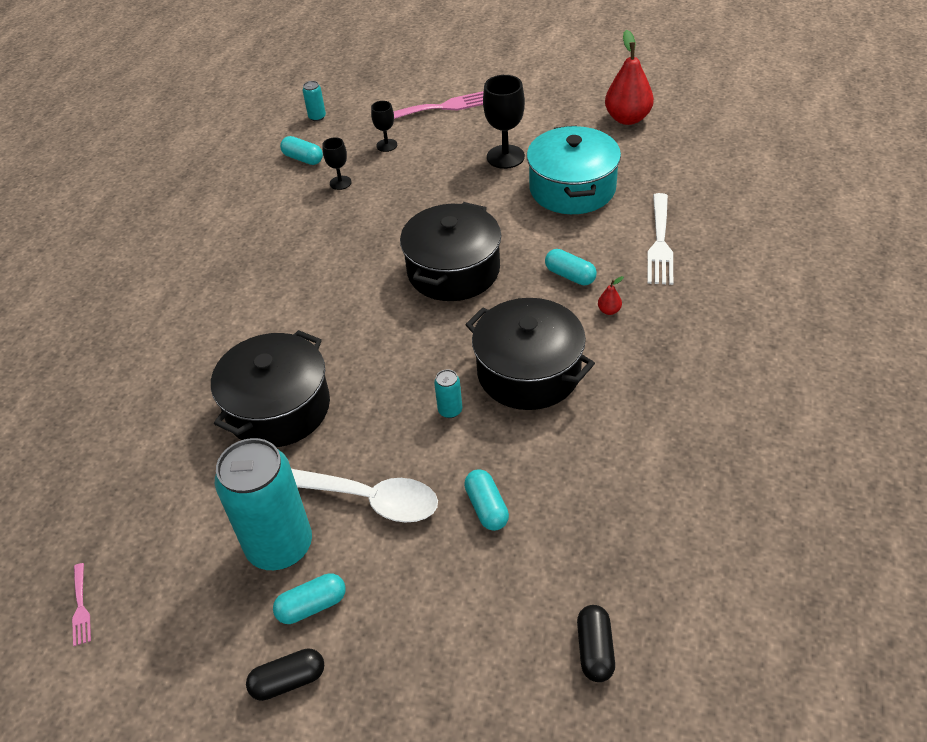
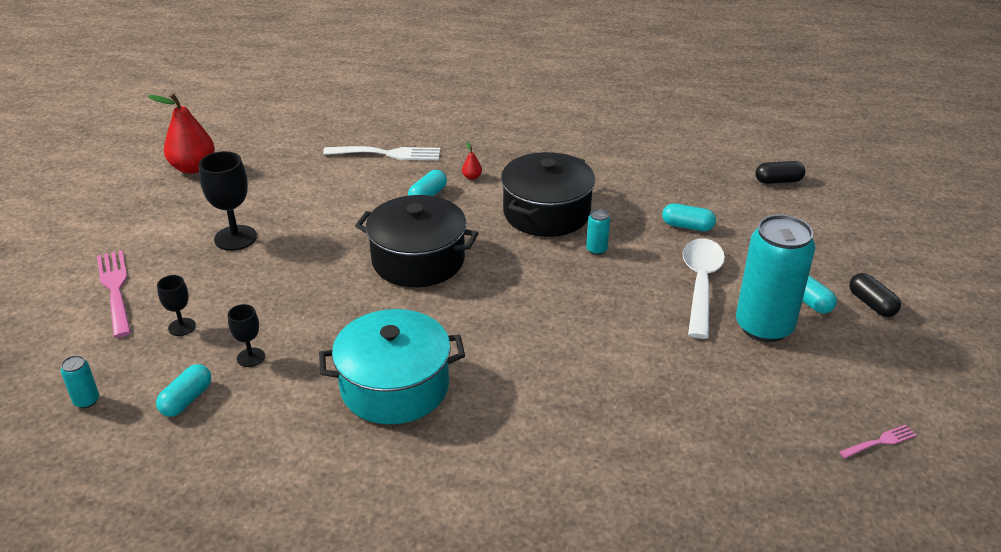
camera: 100 degrees left, 10 degrees down
(278, 408) = (616, 352): black pot -> none
(487, 507) = (687, 226): turquoise capsule -> turquoise capsule turned 45 degrees clockwise
(572, 188) = (301, 197): turquoise pot -> turquoise pot (394, 386)

